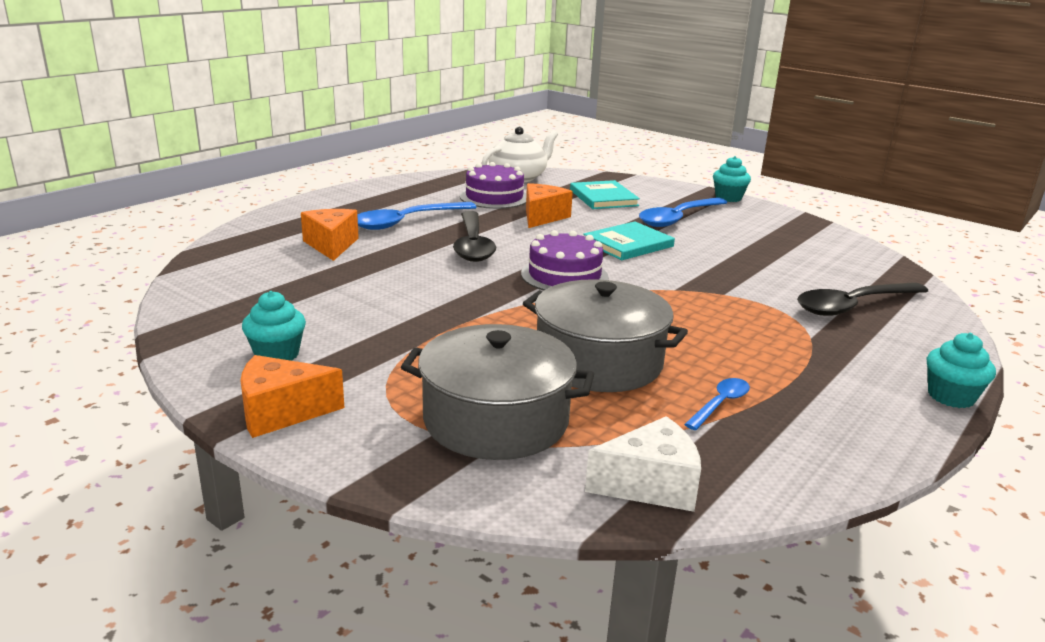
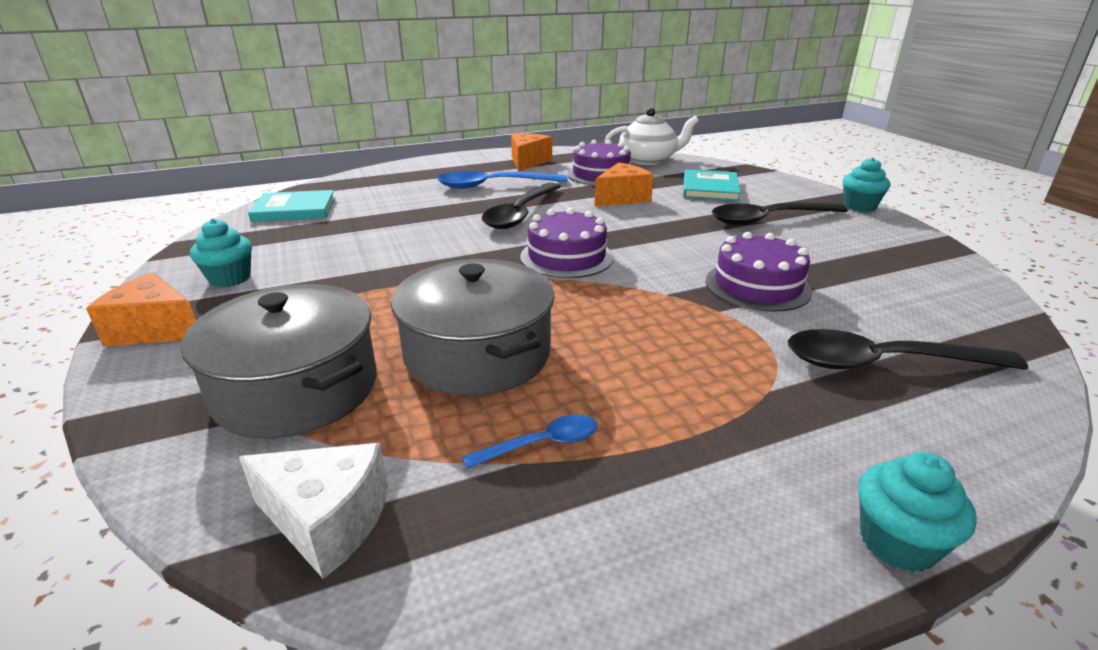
camera: 30 degrees right, 5 degrees up
(331, 245) = (405, 196): orange cheese -> orange cheese (528, 162)
(628, 244) = (676, 237): turquoise book -> turquoise book (294, 209)
(678, 218) = (769, 220): blue spoon -> black spoon
(728, 271) = (757, 286): none -> purple cake

